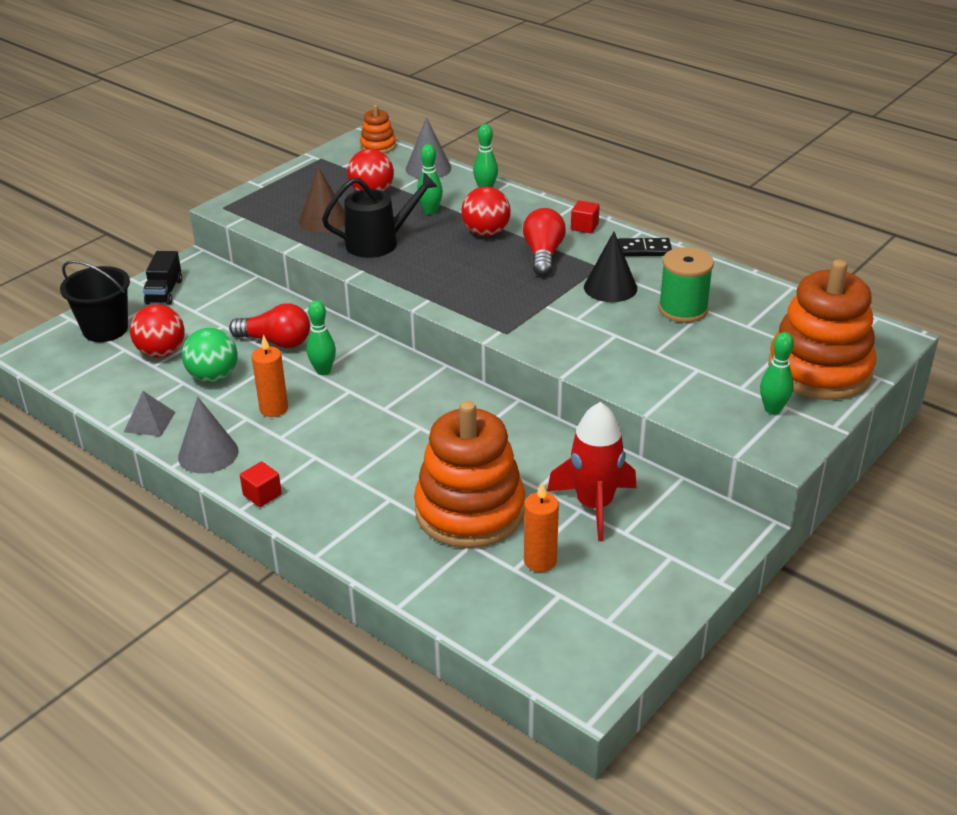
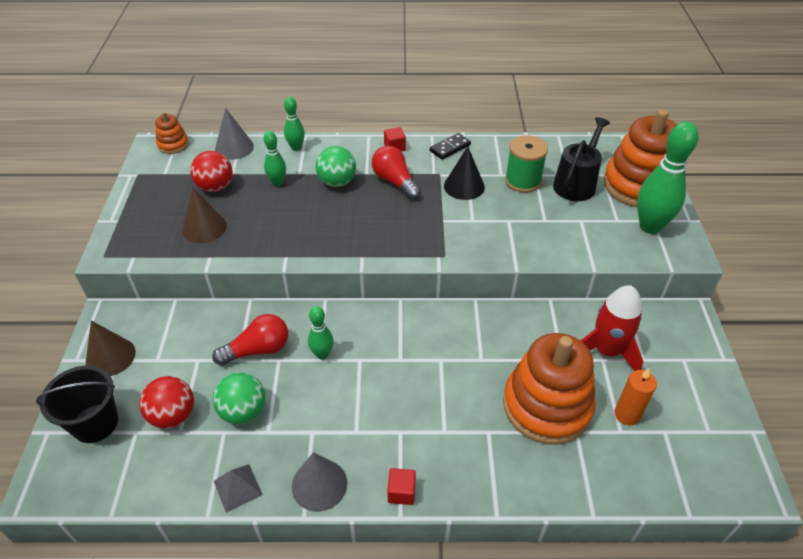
camera: 40 degrees left, 10 degrees up
(164, 292) = (110, 357): black truck -> brown cone
(274, 409) = (323, 410): orange candle -> none
(378, 242) = (270, 227): black watering can -> black watering can (576, 184)
(486, 233) = (337, 182): red ball -> green ball
(772, 409) = (650, 226): green bowling pin -> green bowling pin, size x1.87

